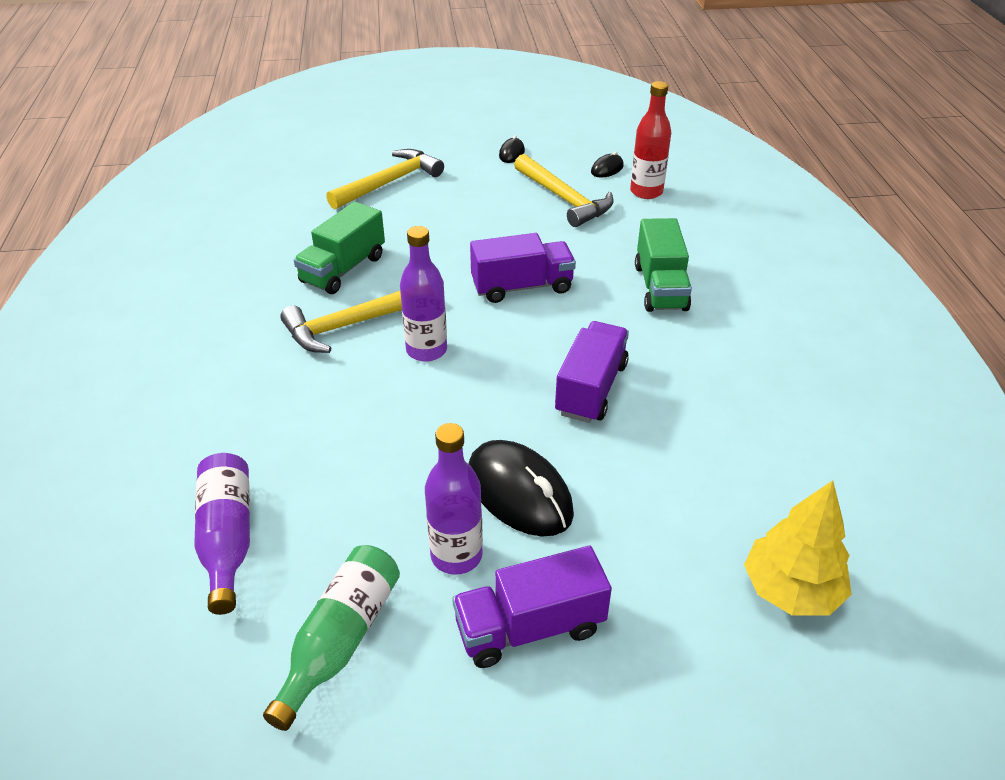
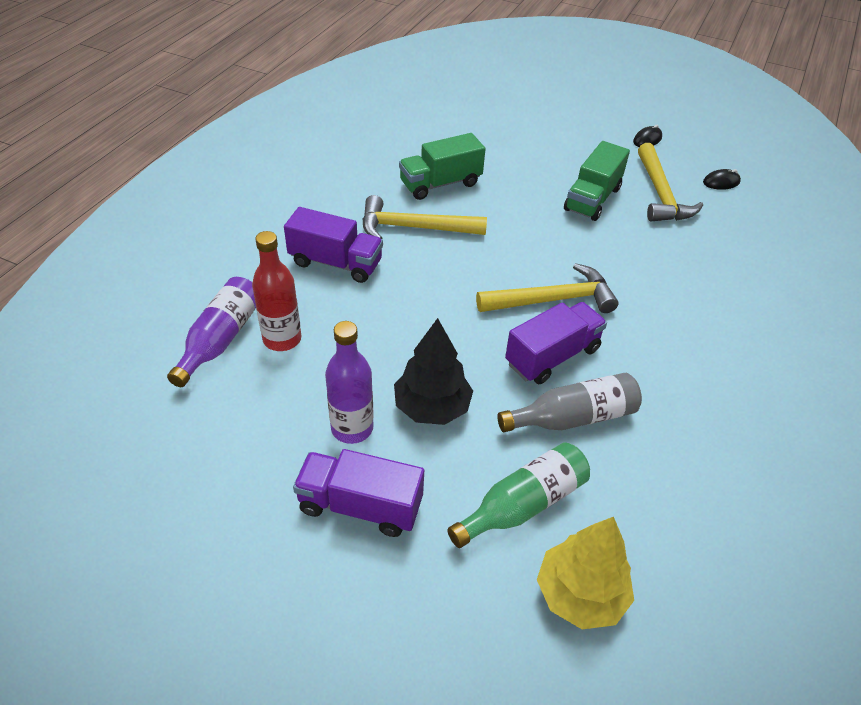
camera: 30 degrees right, 5 degrees up
(340, 640) = (234, 443): green bottle -> green bottle (523, 504)
(389, 182) = (528, 129): yellow hammer -> yellow hammer (552, 299)
(426, 350) = (451, 270): purple bottle -> none
(519, 493) = (432, 407): black mouse -> black tree
(522, 287) = (564, 252): purple truck -> purple truck (335, 263)
(646, 192) = (740, 215): red bottle -> red bottle (282, 339)
(655, 436) = (573, 417): none -> grey bottle
(660, 287) = (682, 301): green truck -> green truck (592, 199)

